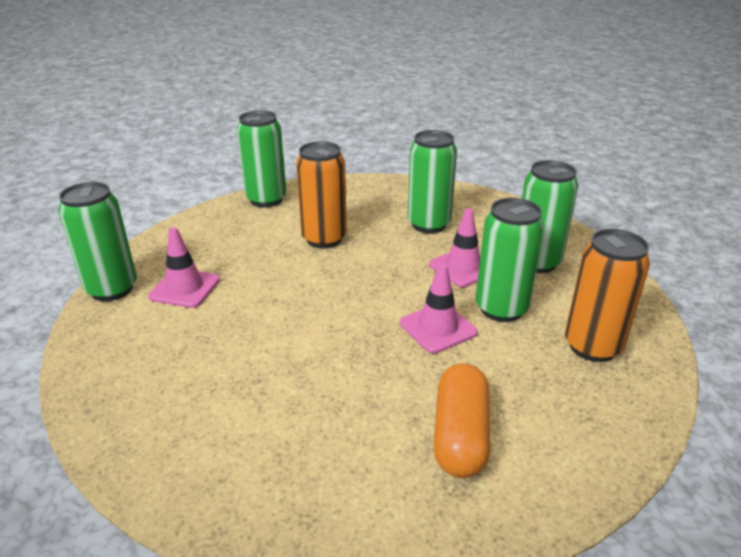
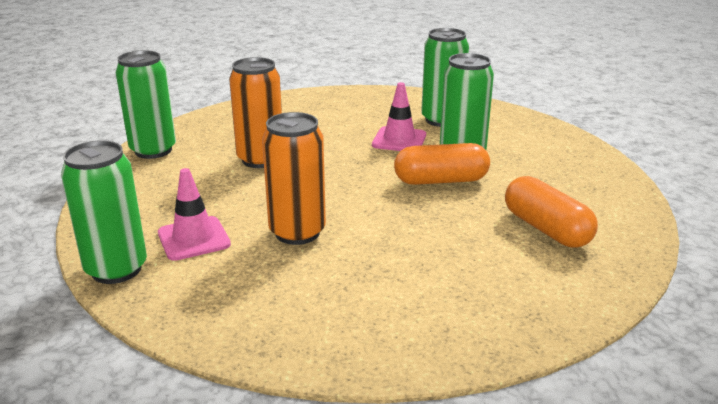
camera: 40 degrees left, 5 degrees down
(428, 224) = (330, 122): green can -> none
(438, 328) = (441, 181): pink traffic cone -> orange capsule
(592, 346) = (543, 153): orange can -> orange can (297, 232)

